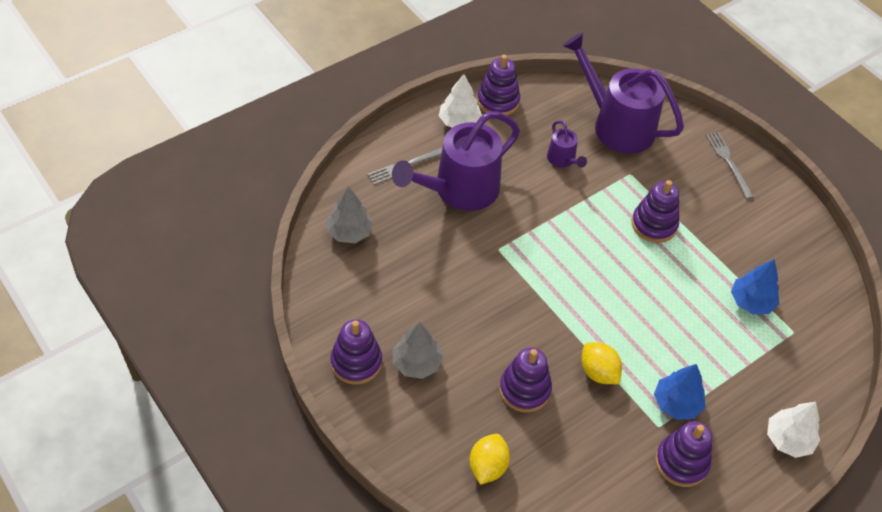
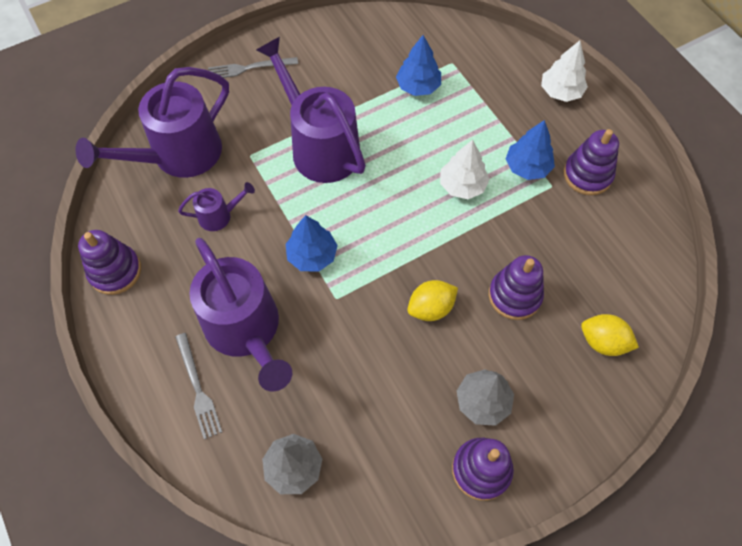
camera: 80 degrees left, 10 degrees up
(459, 121) = (138, 319): white tree -> white tree (462, 185)
(537, 228) = (312, 255): none -> blue tree
(598, 372) = (494, 226): yellow lemon -> yellow lemon (431, 308)
(654, 224) = (319, 146): purple stacking toy -> purple watering can

